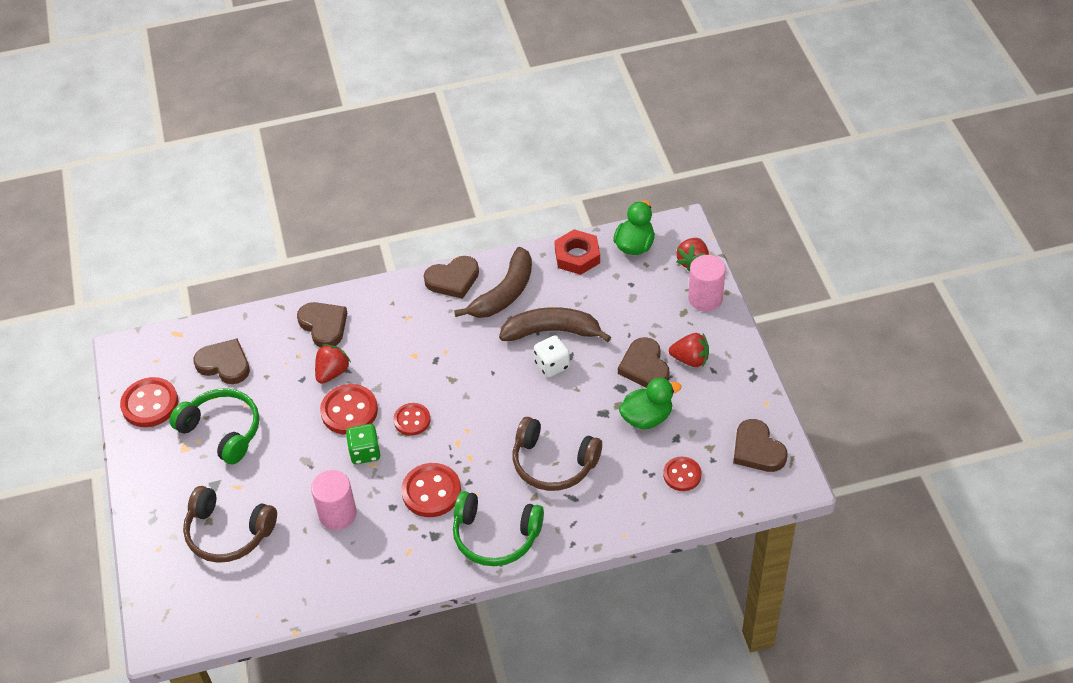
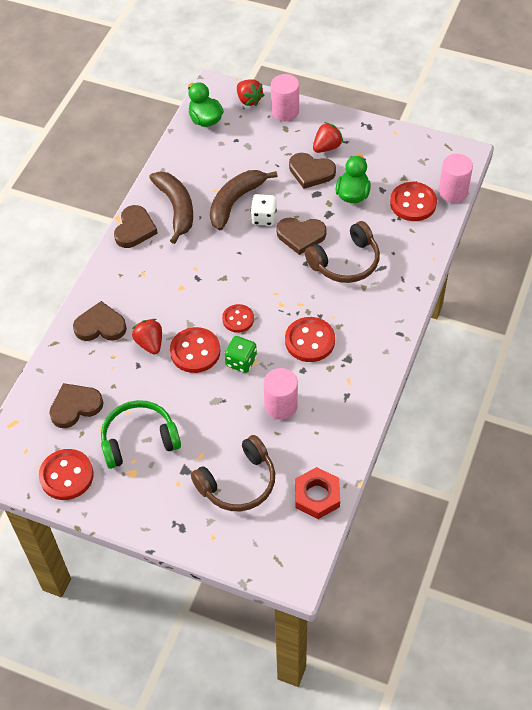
camera: 55 degrees left, 5 degrees up
(495, 536) = (377, 325): green headphones -> none
(577, 256) = (183, 153): red nut -> red nut (317, 496)
(682, 475) = (413, 203): red button -> red button, size x1.56
(730, 501) = (453, 192): none -> pink cylinder
(757, 450) = (426, 157): brown heart -> brown heart (301, 236)

